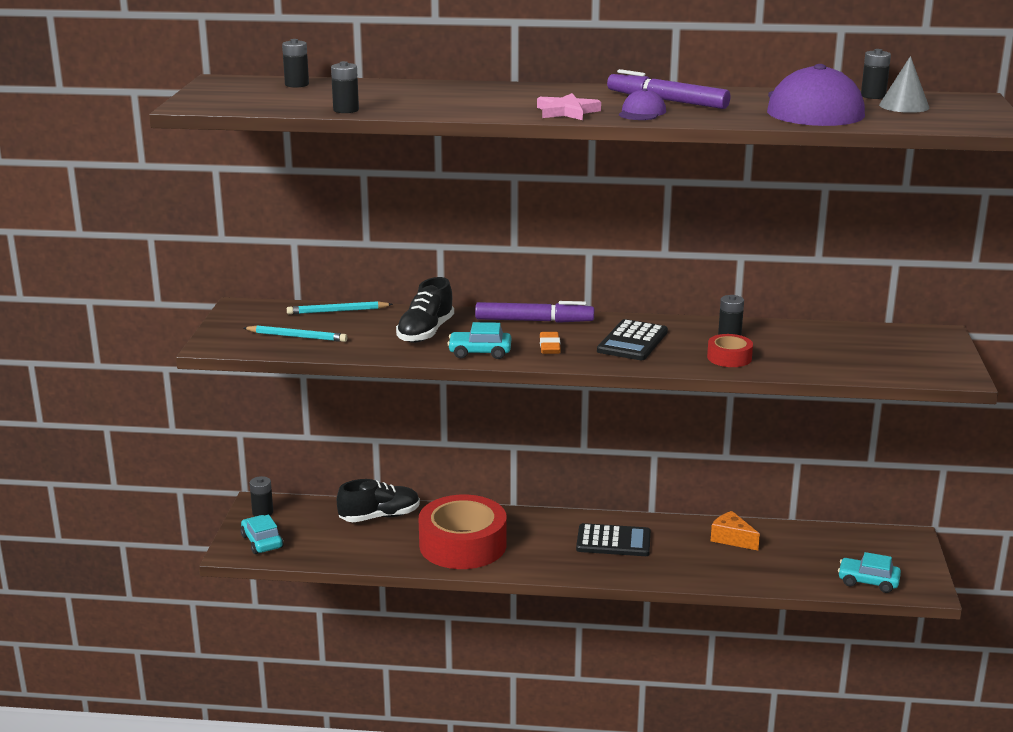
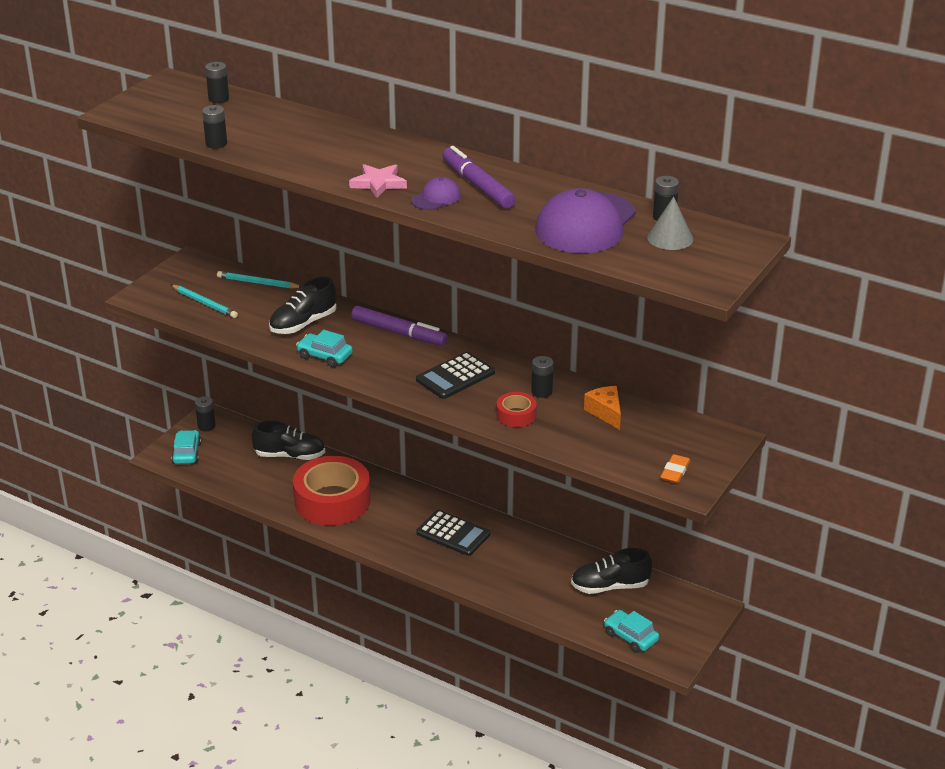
camera: 25 degrees right, 10 degrees up
(550, 346) = (384, 364): orange eraser -> orange eraser (675, 472)
(732, 539) = (553, 561): orange cheese -> orange cheese (605, 412)
(805, 545) = (610, 586): none -> black shoe

